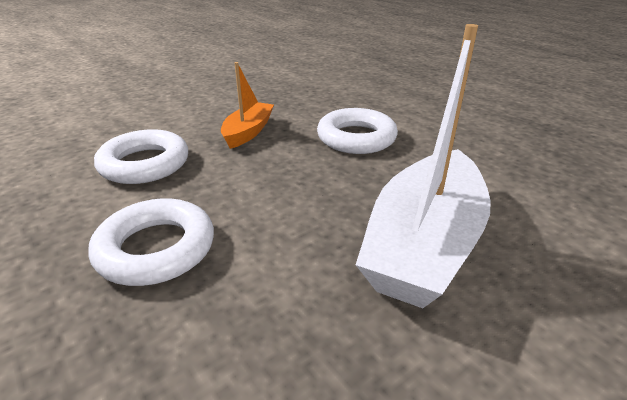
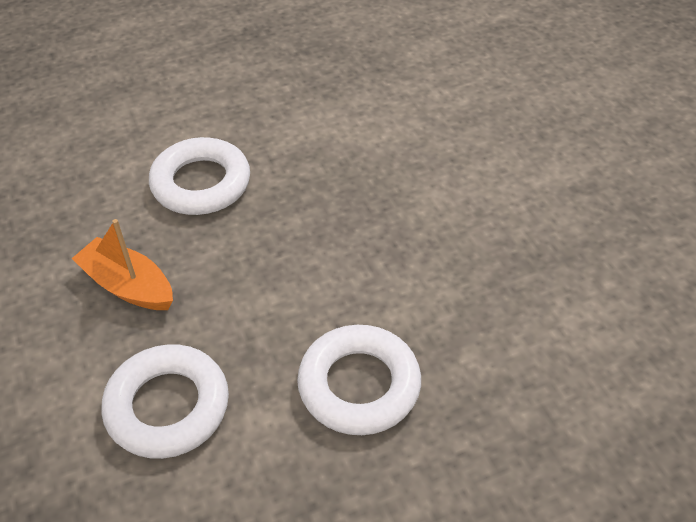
camera: 75 degrees left, 15 degrees up
(424, 243) = (408, 189): white boat -> none

